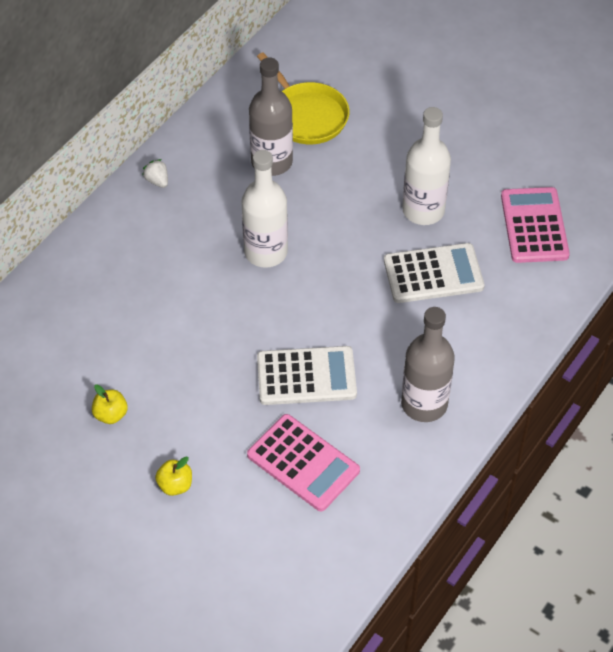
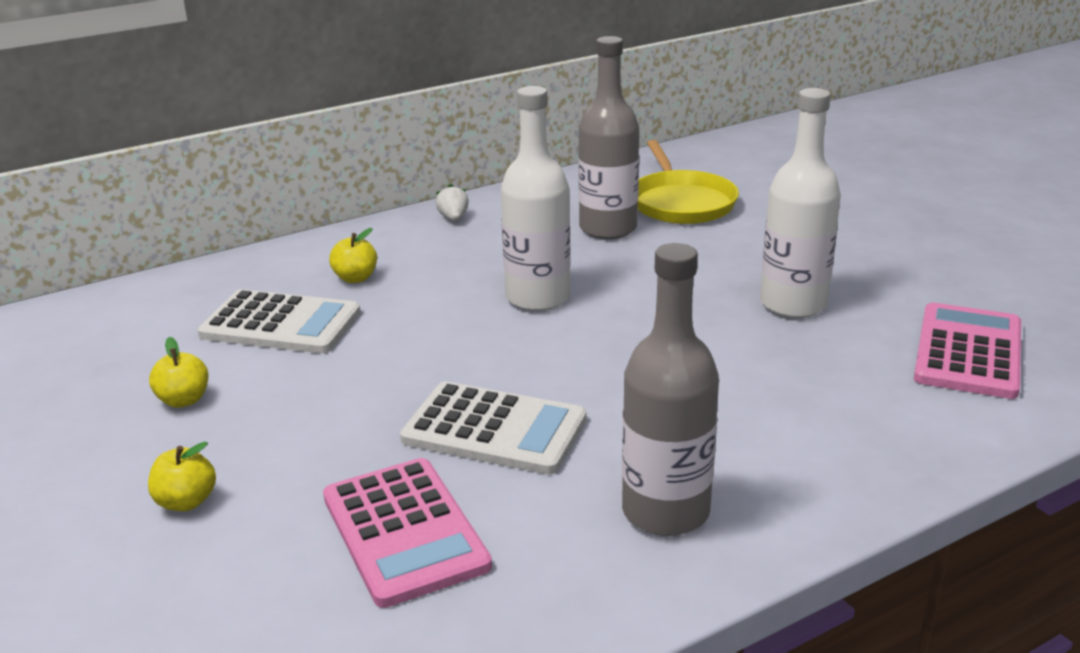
camera: 25 degrees right, 25 degrees down
(134, 269) = (355, 278): none -> yellow apple
(433, 274) = (772, 367): white calculator -> white calculator (281, 324)

